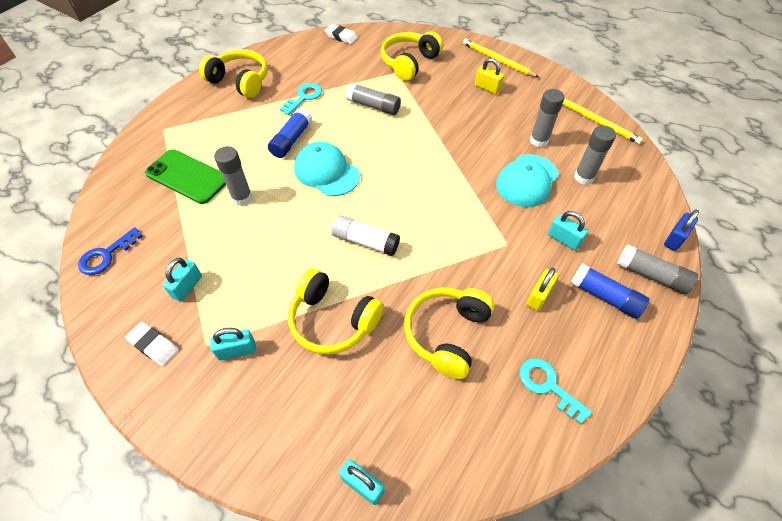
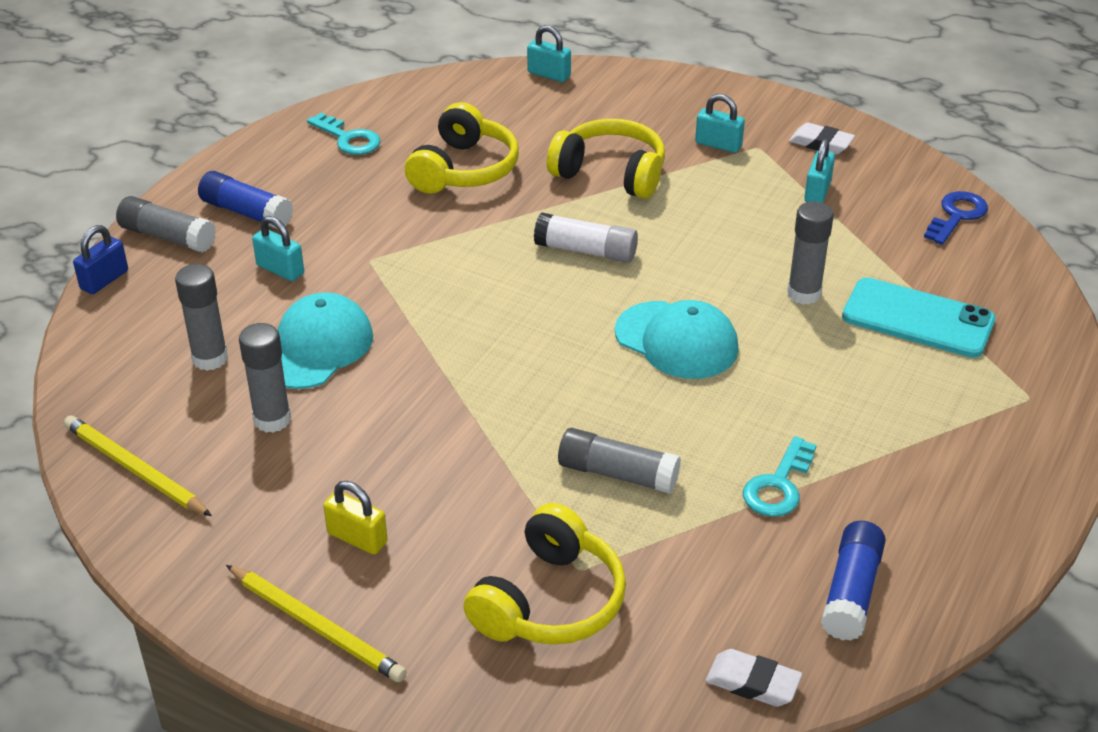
camera: 175 degrees right, 15 degrees down
(187, 176) = (917, 319): green phone -> turquoise phone
(237, 351) = (718, 144): turquoise padlock -> turquoise padlock turned 45 degrees clockwise
(240, 81) = (946, 517): yellow headphones -> none
(291, 140) = (764, 392): blue glue stick -> blue glue stick (851, 592)
(538, 296) = (337, 208): yellow padlock -> none

